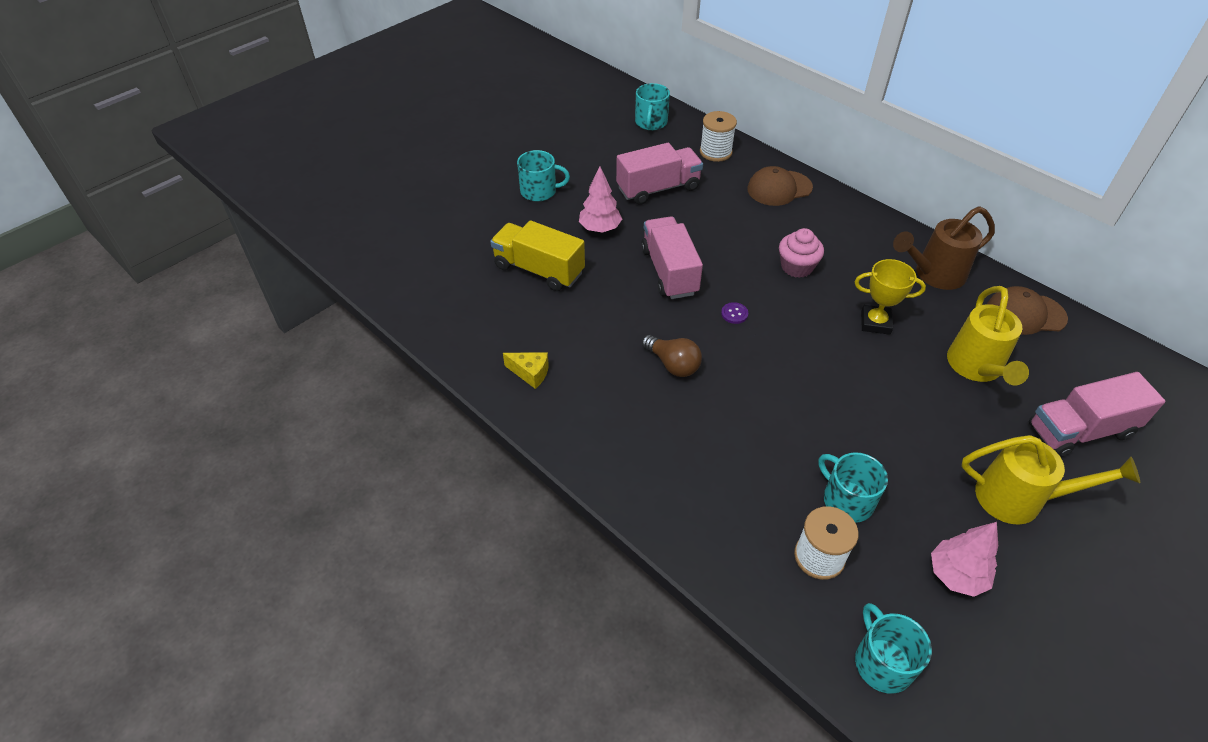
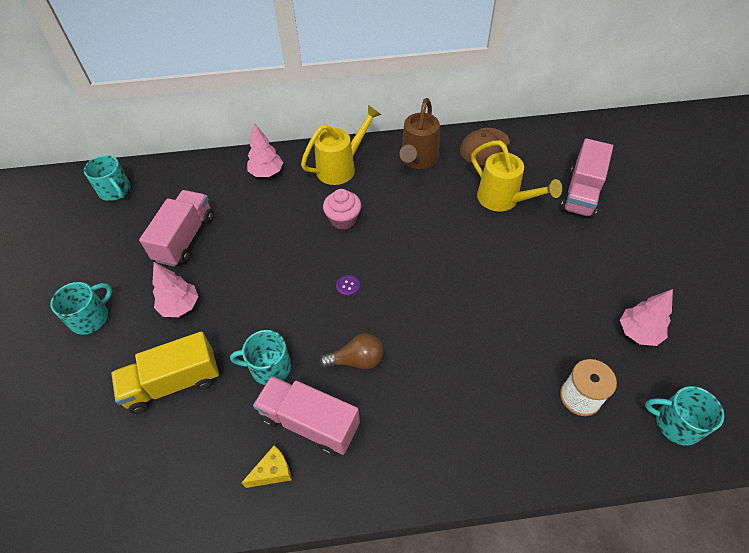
camera: 50 degrees left, 5 degrees up
(669, 271) = (270, 294): pink truck -> pink truck (309, 422)
(715, 152) = (192, 178): white spool -> none
(779, 188) = (267, 173): brown cap -> pink tree
(846, 500) = (548, 346): turquoise mug -> turquoise mug (269, 367)
(875, 323) = (427, 217): yellow trophy -> none
(1019, 499) = (606, 258): yellow watering can -> yellow watering can (341, 167)

